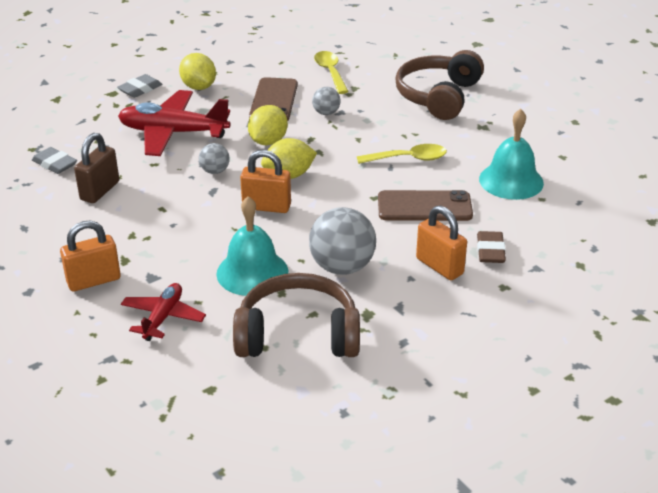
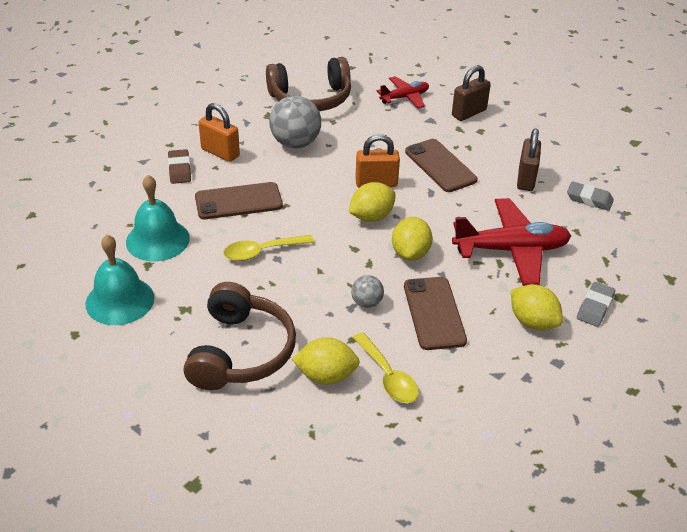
camera: 165 degrees right, 5 degrees up
(94, 281) = (468, 113): orange padlock -> brown padlock
(163, 317) = (404, 97): red plane -> red plane turned 120 degrees counterclockwise
(182, 217) = (440, 166): none -> brown phone
(215, 171) = (441, 212): grey ball -> none
(252, 272) = (360, 131): turquoise bell -> turquoise bell (120, 300)
(376, 77) = (326, 376): none -> yellow lemon

